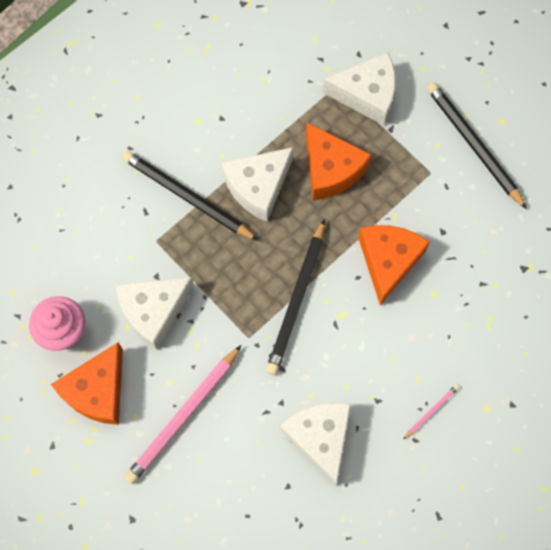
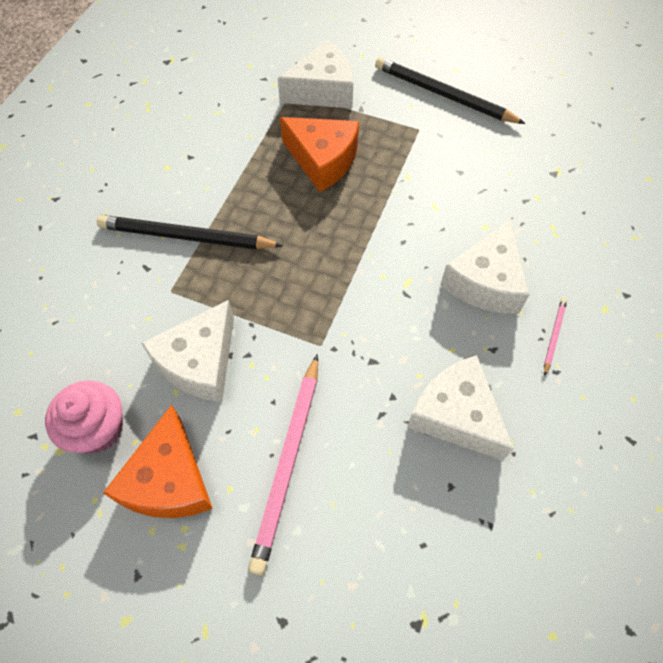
camera: 25 degrees left, 10 degrees down
(258, 187) = (257, 200): white cheese -> white cheese (485, 282)
(297, 300) = (353, 286): black pencil -> none
(388, 261) = (425, 216): orange cheese -> none

